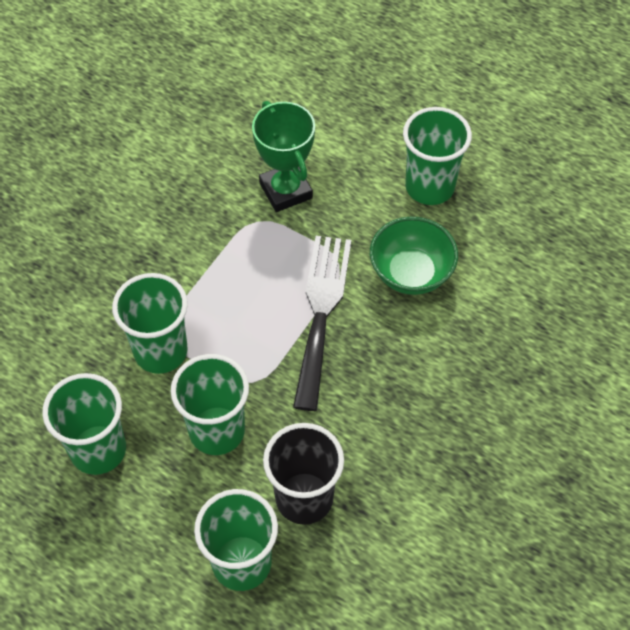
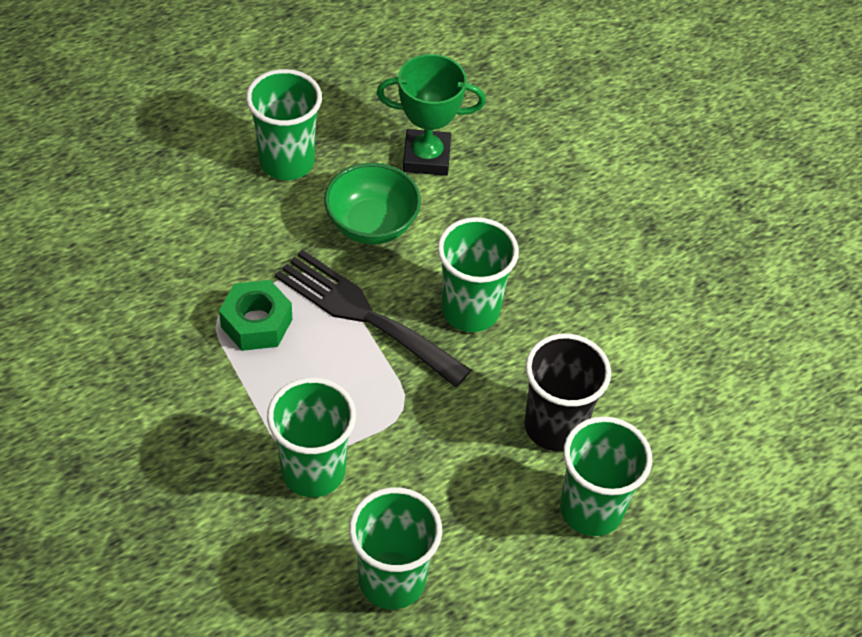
camera: 65 degrees left, 5 degrees down
(217, 431) = (438, 464): green cup -> green cup (470, 310)
(266, 248) = (256, 323): none -> green nut
(285, 190) = (200, 273): green trophy -> green trophy (426, 157)

